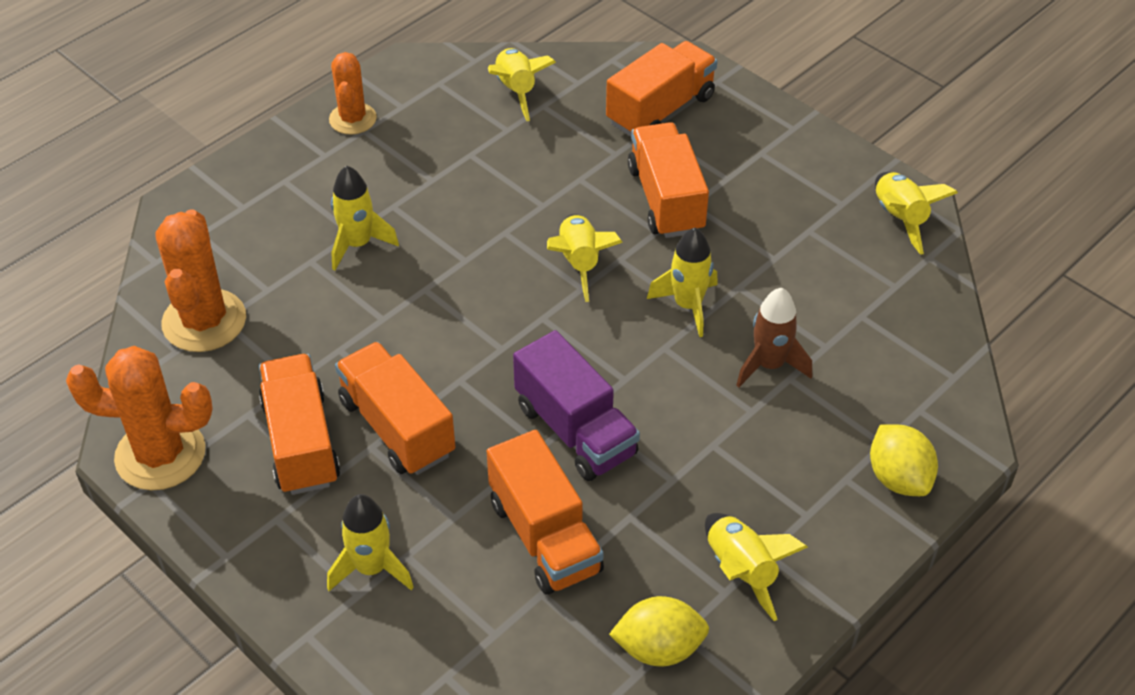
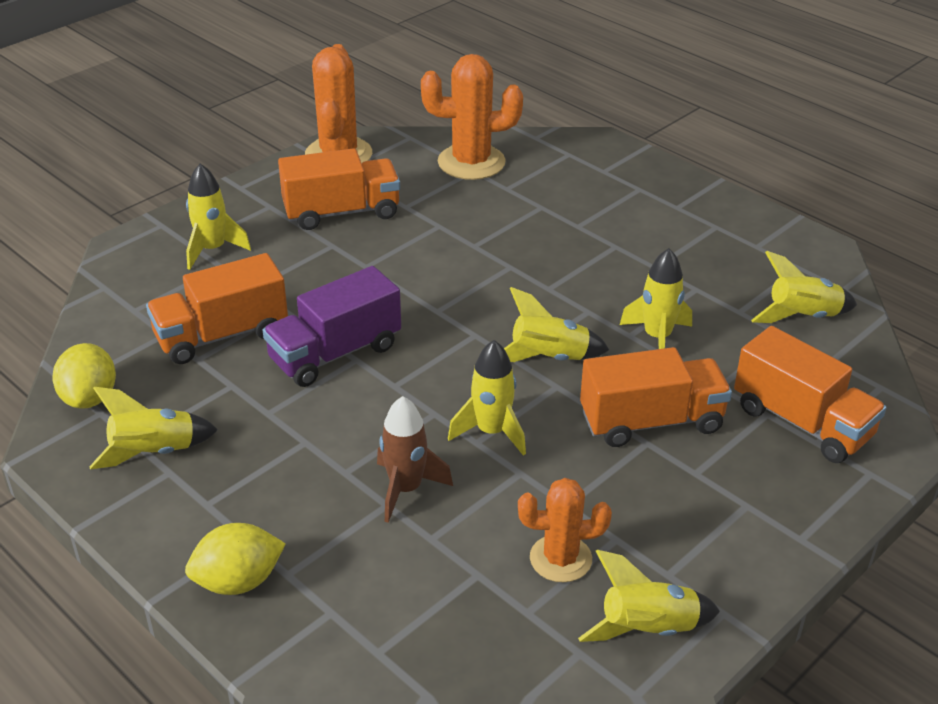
camera: 90 degrees right, 10 degrees down
(353, 119) = (730, 219): orange cactus -> orange cactus (560, 559)
(358, 244) = (563, 229): yellow rocket -> yellow rocket (657, 337)
(397, 427) = (351, 257): orange truck -> none

